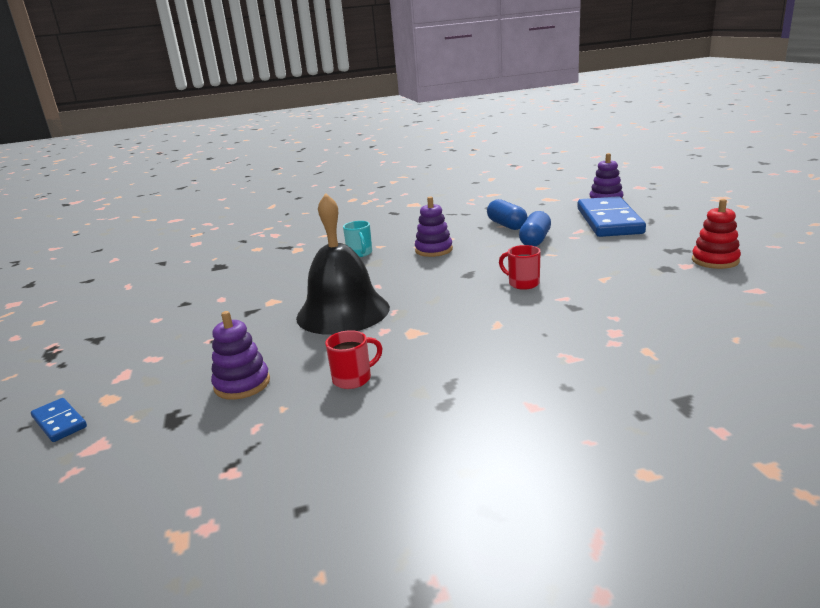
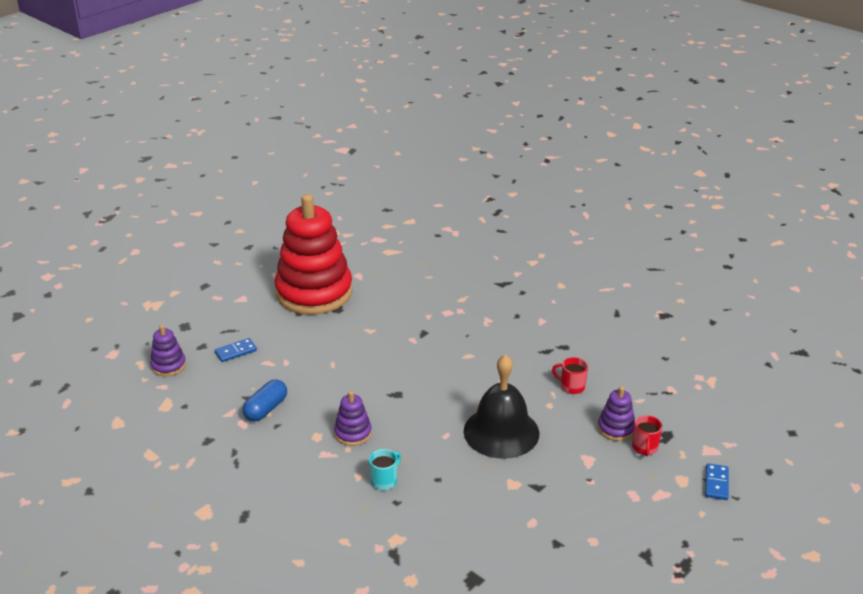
camera: 125 degrees left, 10 degrees up
(522, 283) = (399, 362): red mug -> red mug (645, 448)
(535, 240) = (303, 380): blue capsule -> none
(609, 221) = (236, 351): blue domino -> blue domino, size x0.44
(715, 260) = (314, 293): red stacking toy -> red stacking toy, size x2.43

